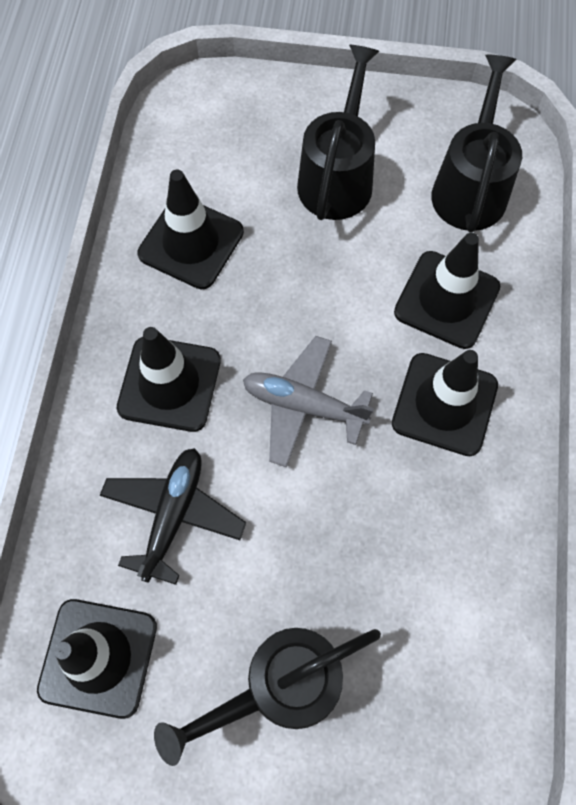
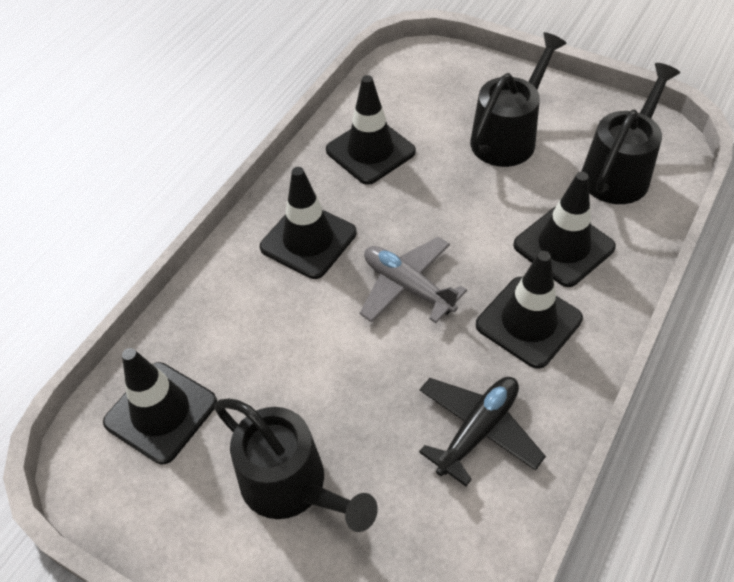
camera: 25 degrees right, 15 degrees down
(173, 514) = (268, 331): black plane -> black plane (478, 430)
(280, 686) = (292, 486): black watering can -> black watering can turned 135 degrees counterclockwise

